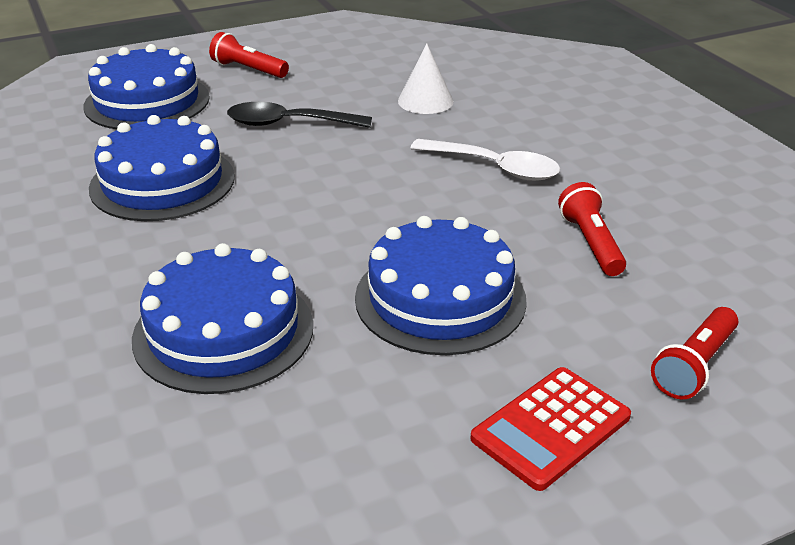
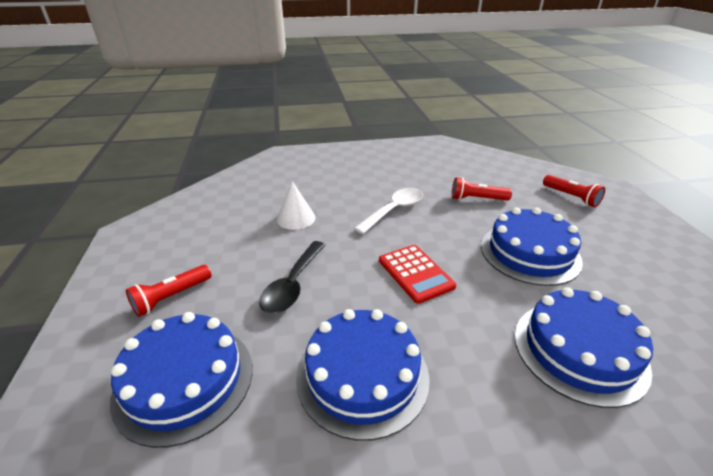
camera: 75 degrees left, 0 degrees up
(551, 428) = (627, 240): red calculator -> red calculator (415, 273)

